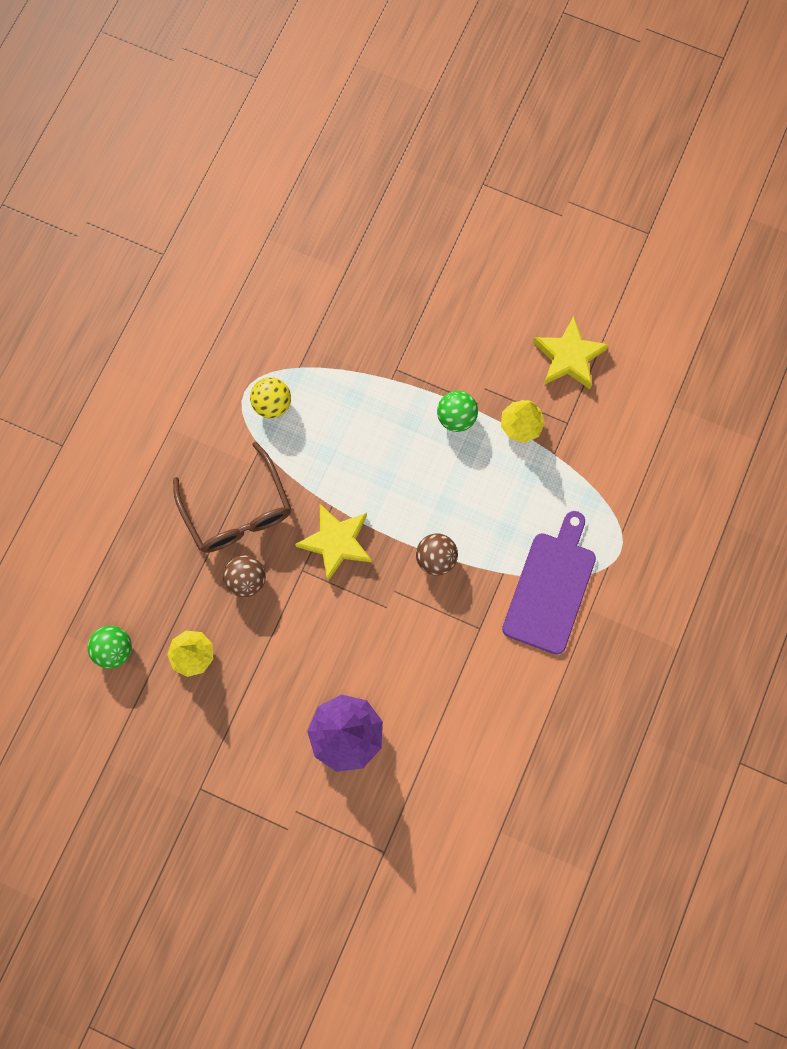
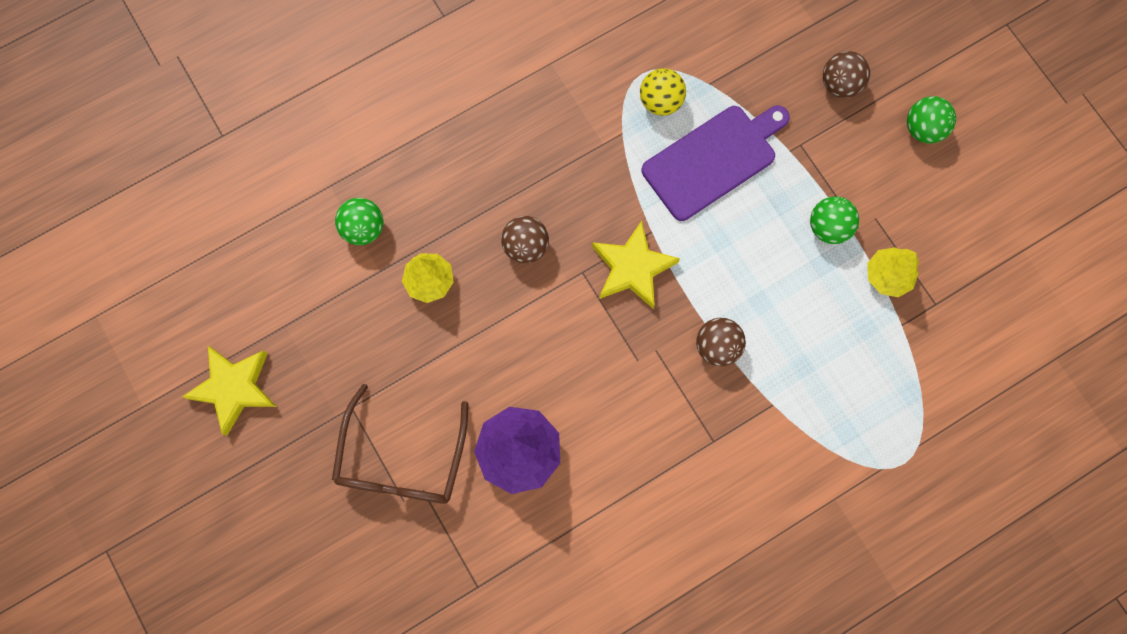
camera: 35 degrees right, 0 degrees up
(238, 511) = (561, 178): brown glasses -> brown glasses (401, 460)
(394, 305) = (840, 84): none -> brown ball
(475, 300) = (923, 129): none -> green ball
(551, 587) = (810, 450): purple cutting board -> purple cutting board (713, 160)
(568, 357) = (980, 242): yellow star -> yellow star (234, 388)

